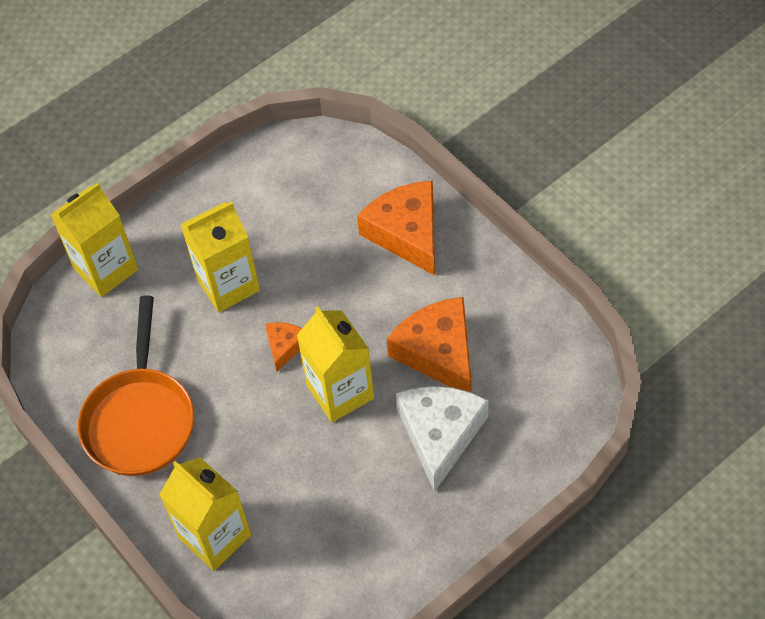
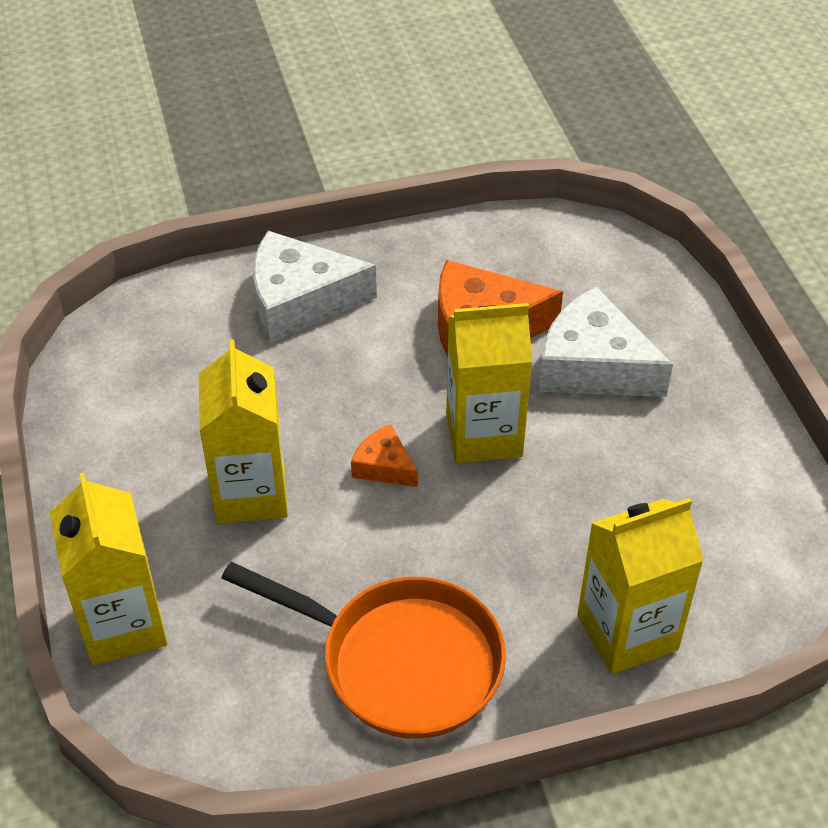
camera: 70 degrees left, 10 degrees down
(407, 233) = (300, 300): orange cheese -> white cheese

